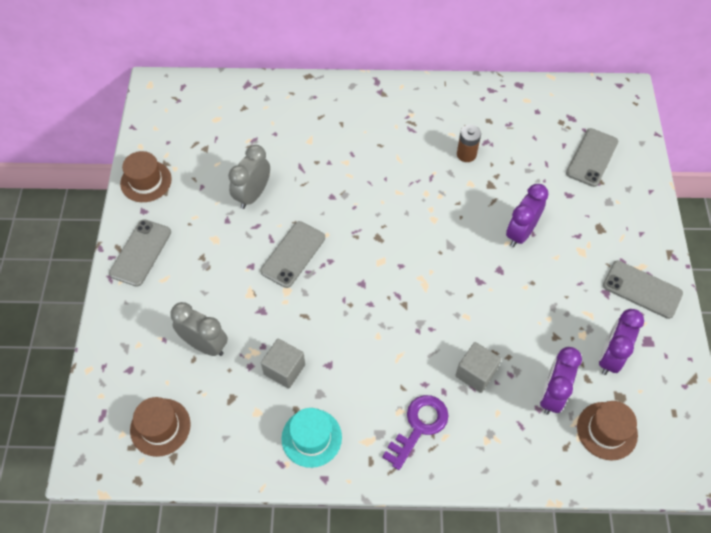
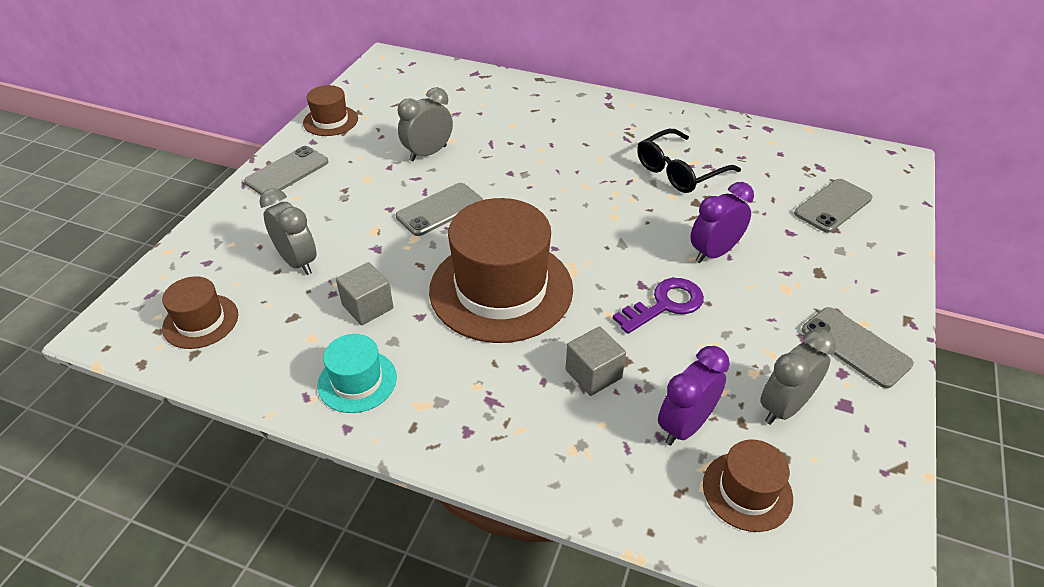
camera: 20 degrees right, 15 degrees down
(378, 319) = (501, 289): none -> brown hat
(419, 426) = (493, 409): purple key -> purple key (665, 304)
(466, 154) = (679, 171): brown battery -> black glasses
(610, 357) = (783, 407): purple clock -> grey clock

